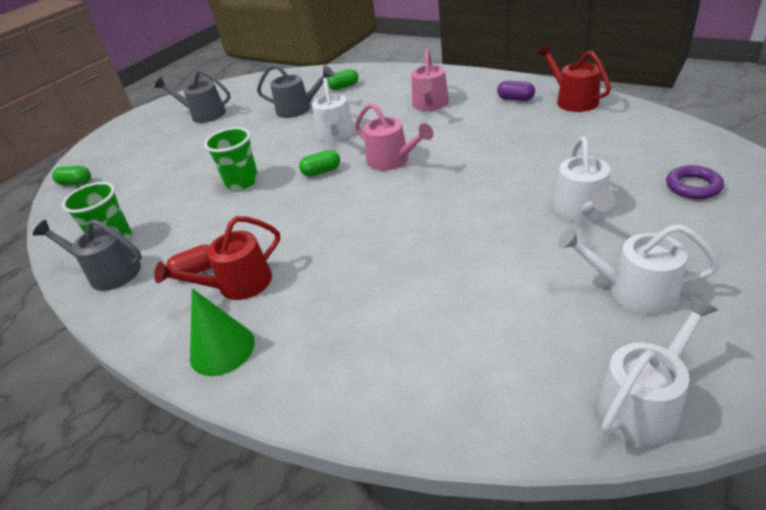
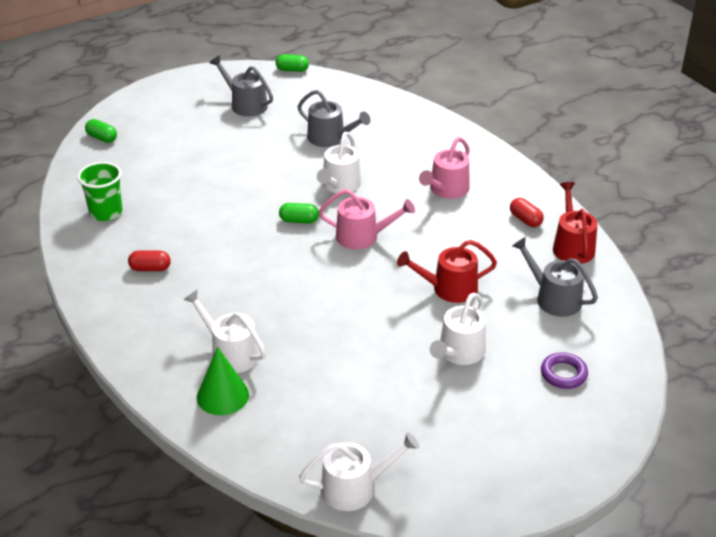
camera: 20 degrees right, 0 degrees up
(109, 272) = (90, 240): grey watering can -> grey watering can (553, 298)
(222, 349) = (134, 336): green cone -> green cone (222, 395)
(238, 284) = (172, 294): red watering can -> red watering can (449, 289)
(242, 182) = (231, 201): green cup -> none
(344, 87) = (391, 128): green capsule -> green capsule (292, 70)
(392, 160) = (362, 236): pink watering can -> pink watering can turned 60 degrees counterclockwise
(515, 99) = (525, 220): purple capsule -> red capsule
(634, 291) = (426, 426): white watering can -> white watering can (230, 353)

